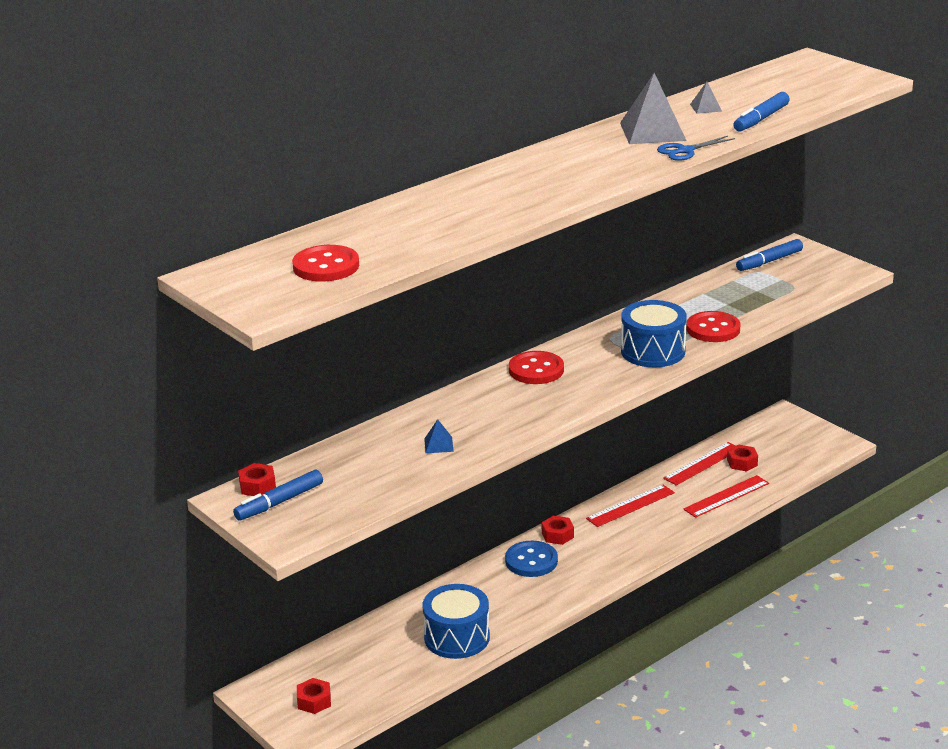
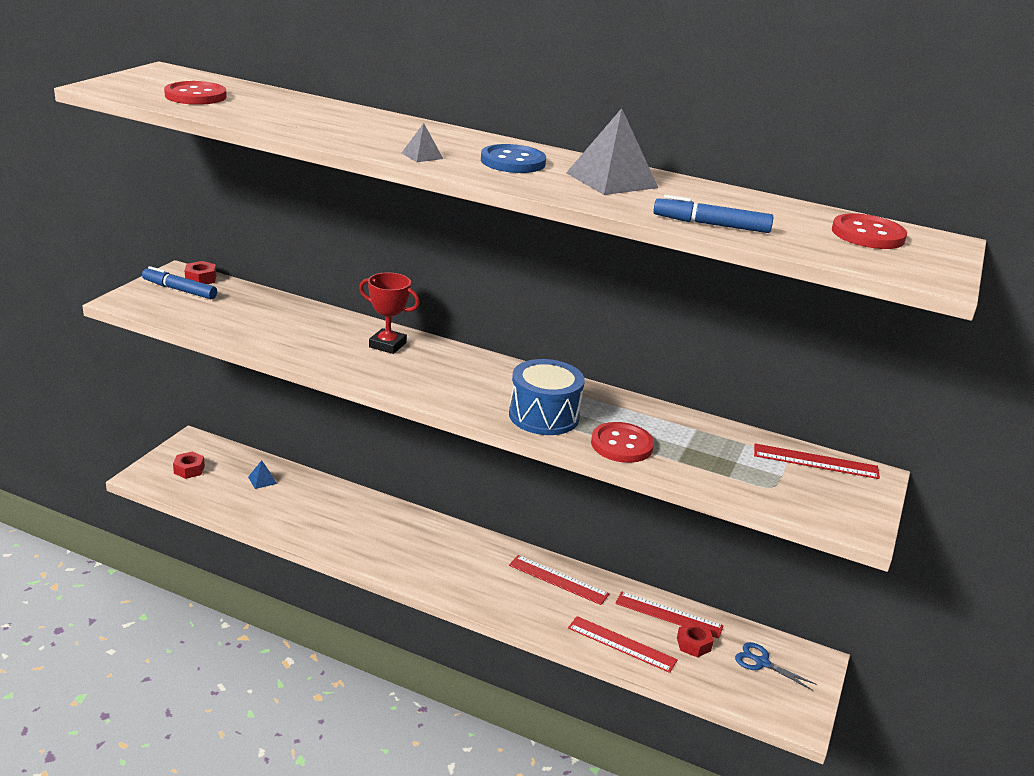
camera: 60 degrees right, 0 degrees up
(438, 445) = (298, 337): blue pyramid -> blue pyramid (262, 480)
(457, 637) = (299, 520): blue drum -> none
(484, 400) = (387, 345): none -> red trophy
(531, 561) = (431, 537): blue button -> blue button (513, 162)
(536, 370) = (460, 361): red button -> red button (868, 235)
(557, 535) = (480, 544): red nut -> none
(685, 151) = (573, 195): blue scissors -> blue scissors (761, 662)
(705, 107) = (711, 199): grey pyramid -> grey pyramid (422, 156)
(769, 261) = (815, 461): blue marker -> red ruler

